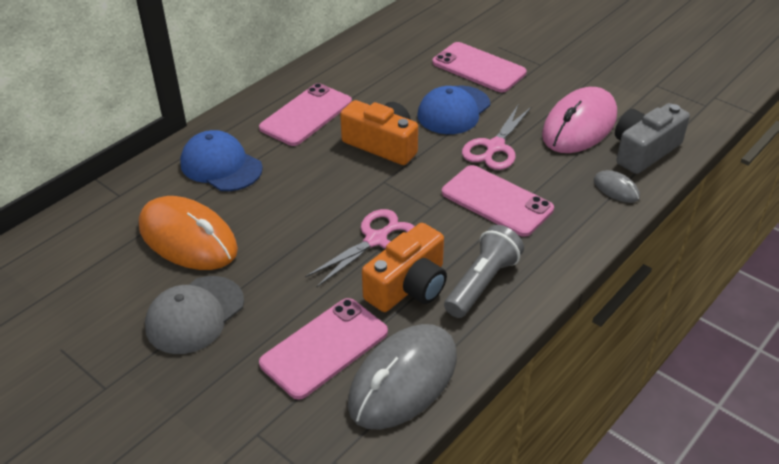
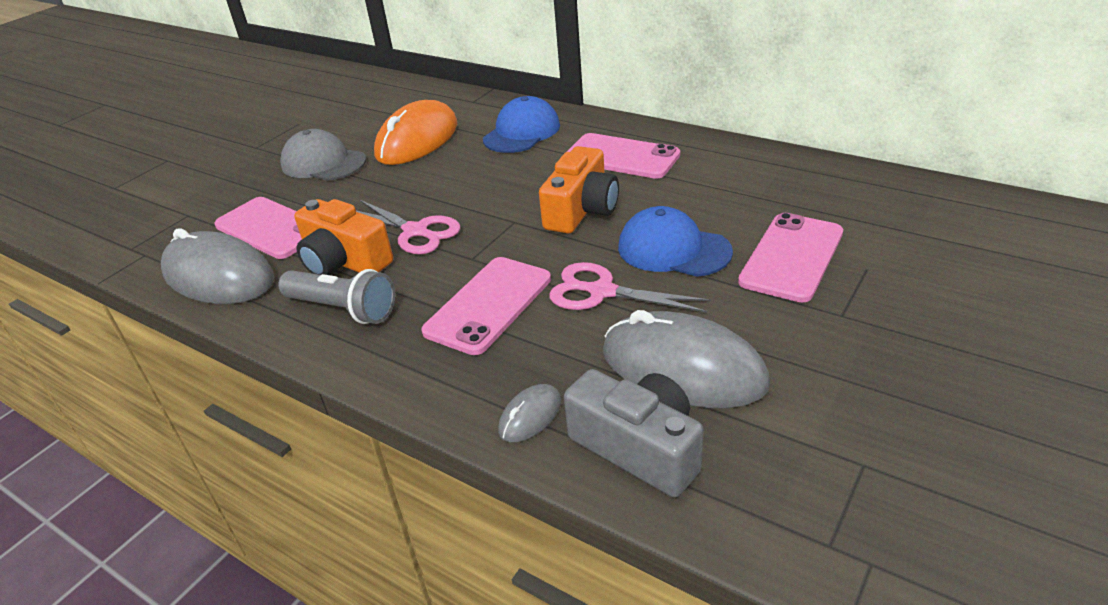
camera: 85 degrees right, 5 degrees down
(579, 126) = (683, 368): pink mouse -> grey mouse

